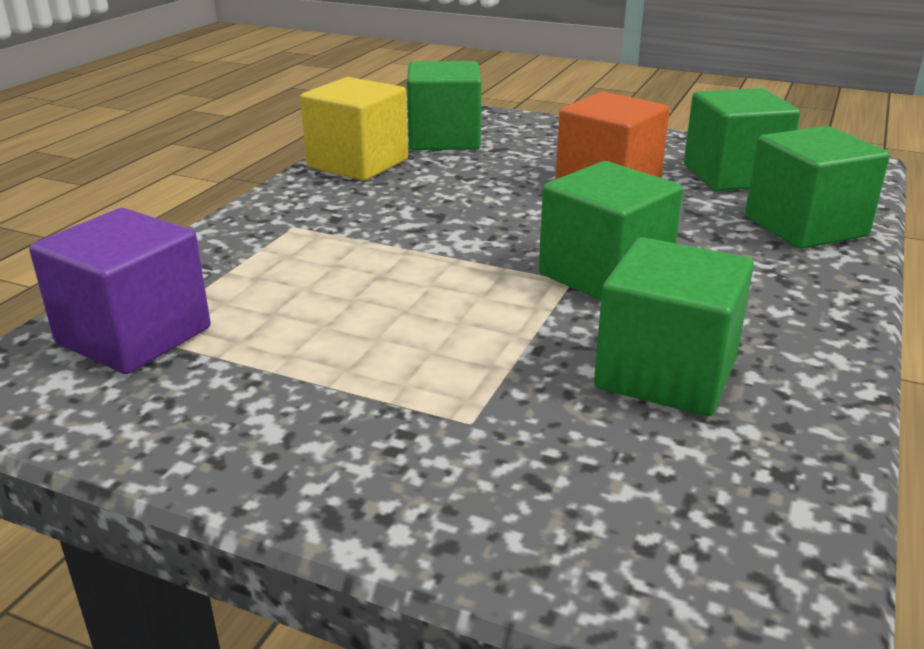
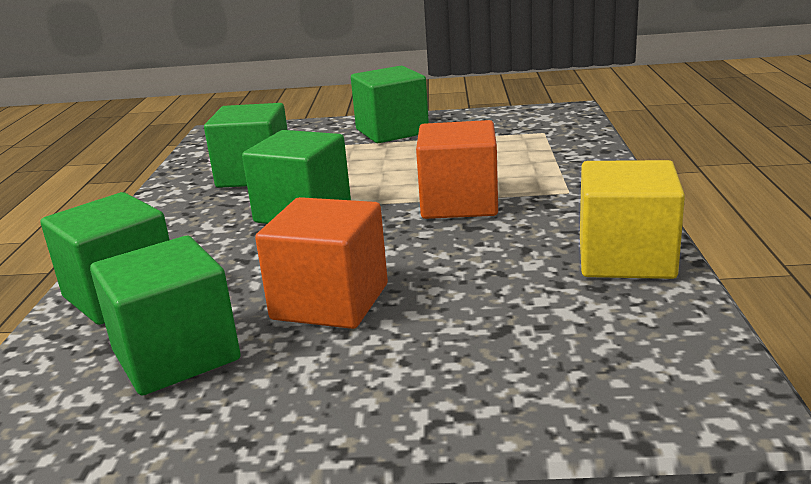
camera: 160 degrees right, 5 degrees down
(134, 336) = (543, 130): purple cube -> none
(419, 240) = (459, 203): none -> orange cube
(444, 139) = (589, 325): green cube -> green cube (392, 131)

